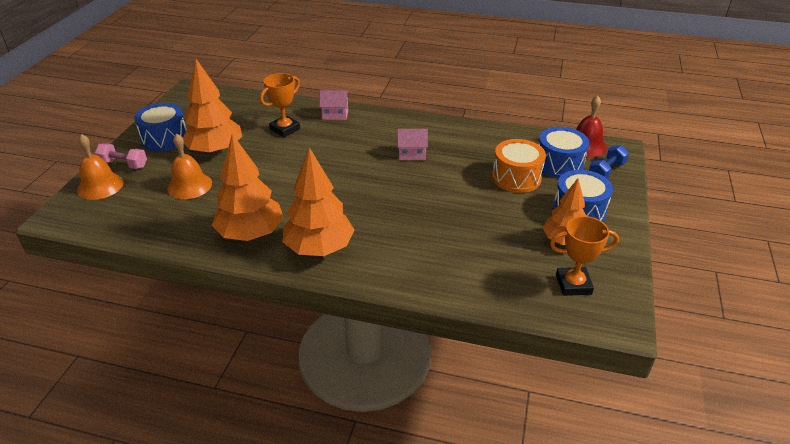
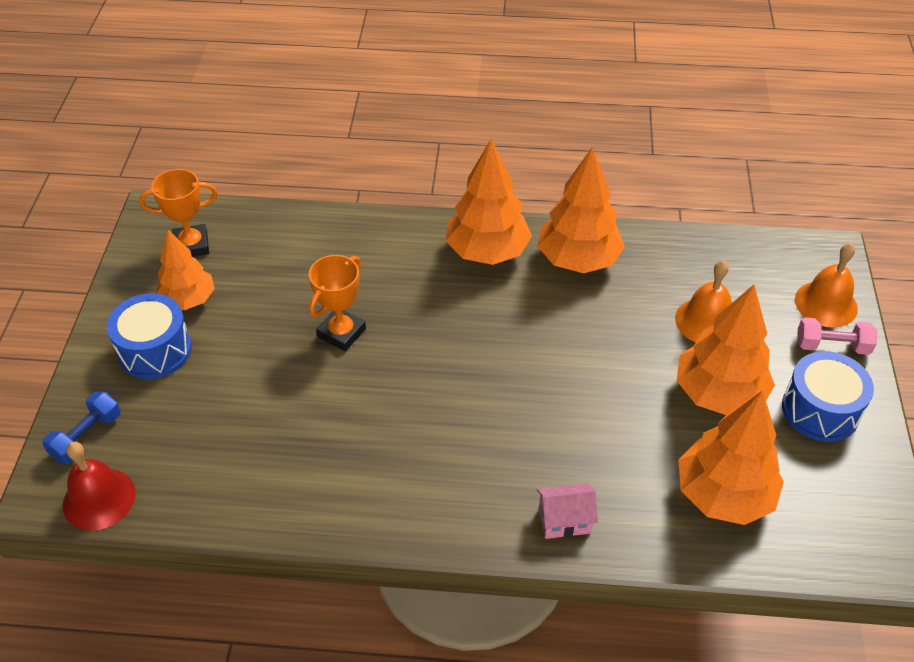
camera: 170 degrees right, 10 degrees up
(248, 115) = (723, 495): none -> orange tree
(285, 129) = (637, 465): orange trophy -> orange trophy (341, 333)
(412, 154) = (402, 431): pink house -> none
(516, 177) = (234, 402): orange drum -> none
(559, 164) = (160, 442): blue drum -> none

